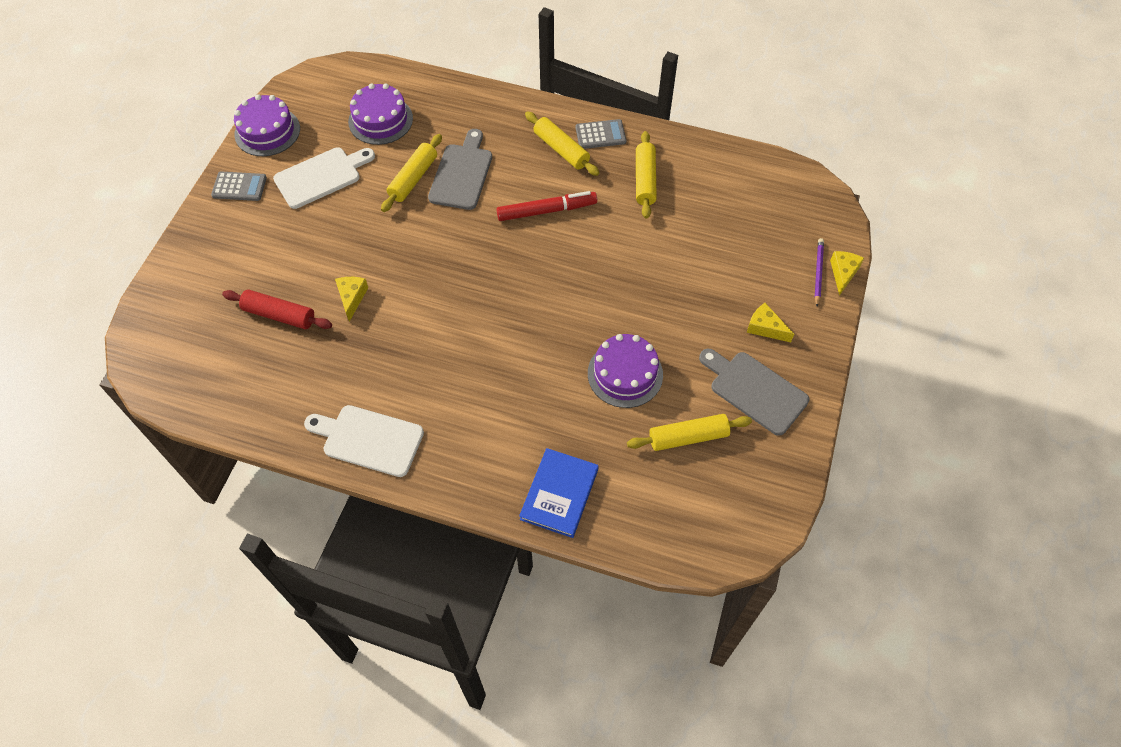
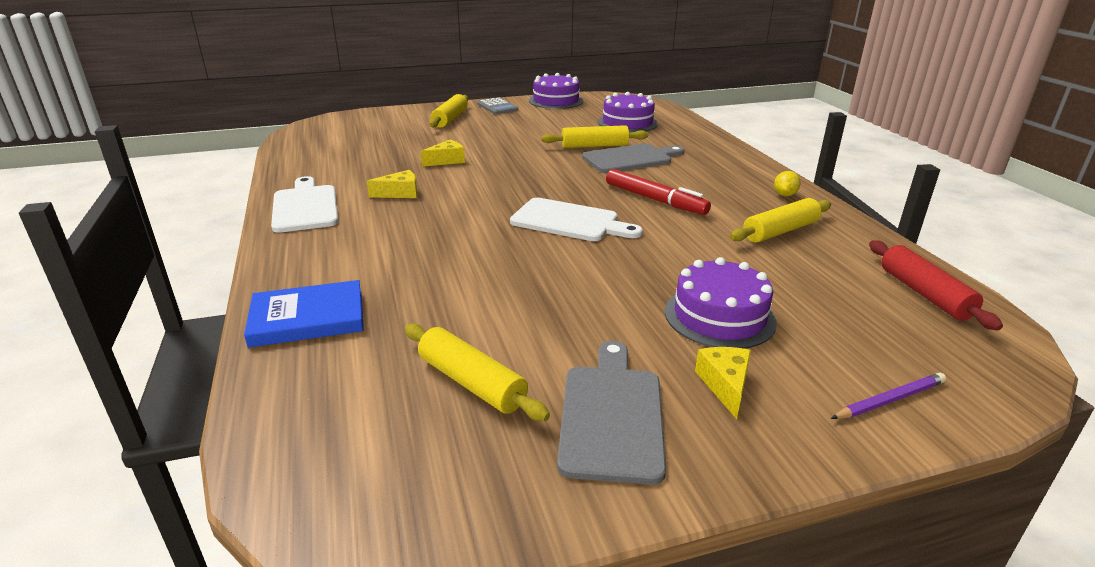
camera: 55 degrees right, 30 degrees down
(279, 315) = (400, 145): red rolling pin -> red rolling pin (924, 294)
(321, 176) = (544, 122): white cutting board -> white cutting board (569, 221)
(561, 150) = (732, 185): yellow rolling pin -> yellow rolling pin (450, 119)
(600, 134) = (784, 195): grey calculator -> yellow lemon
(625, 374) = (517, 303): purple cake -> purple cake (719, 316)
(843, 273) = (933, 427): yellow cheese -> yellow cheese (400, 193)

